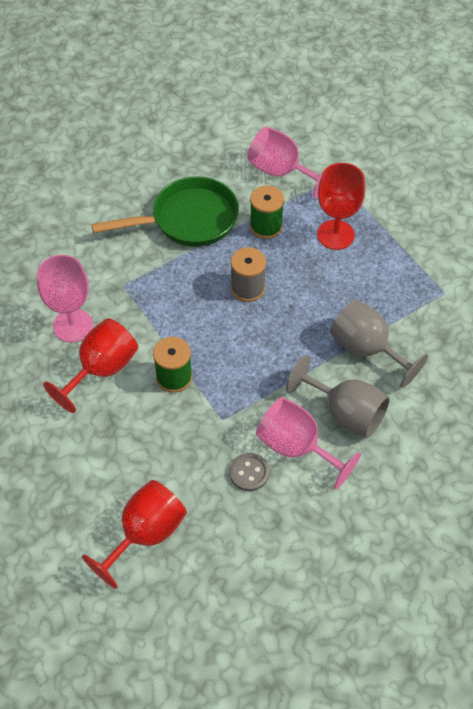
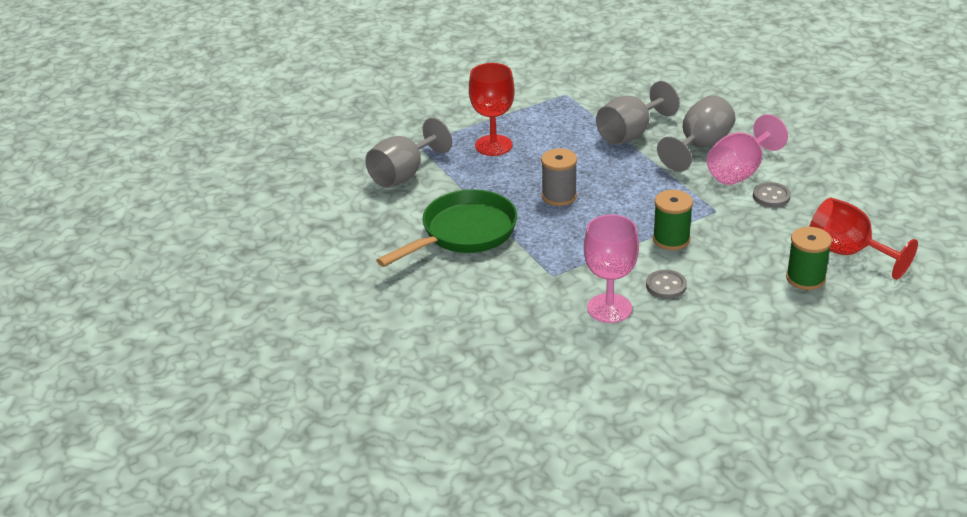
camera: 85 degrees left, 20 degrees down
(101, 369) = (666, 286): red goblet -> grey button
(188, 220) = (463, 233): green pan -> green pan turned 60 degrees clockwise
(266, 226) = (478, 184): green spool -> green spool (805, 278)
(281, 172) = (403, 174): pink goblet -> grey goblet

